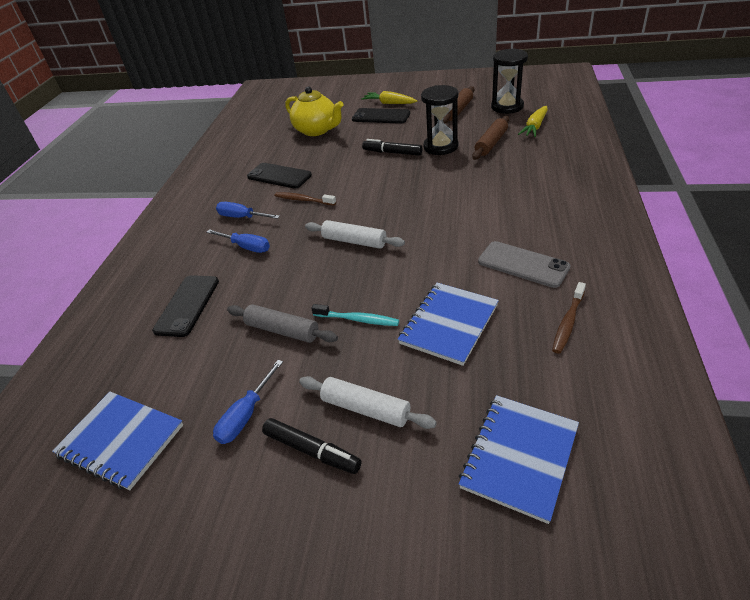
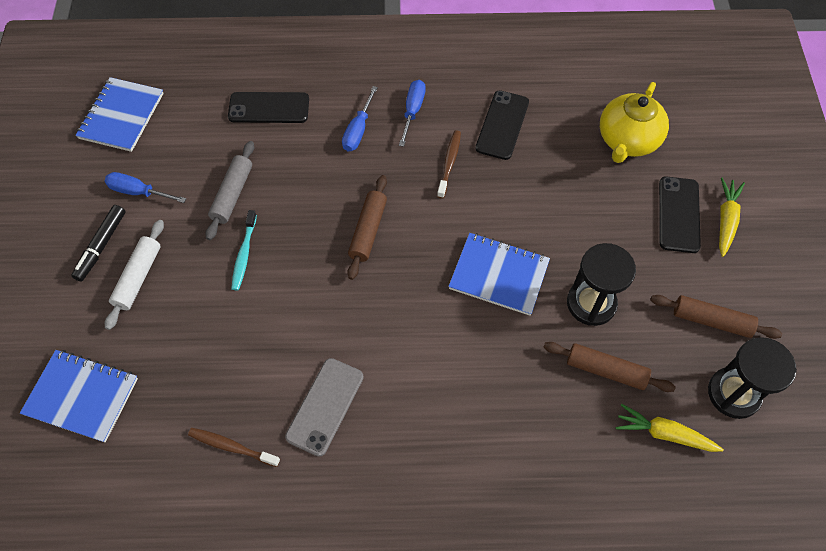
camera: 75 degrees right, 20 degrees up
(354, 241) = (368, 231): white rolling pin -> brown rolling pin
(392, 153) = (569, 244): black marker -> none
(449, 324) = (234, 335): blue notebook -> blue notebook (499, 275)

